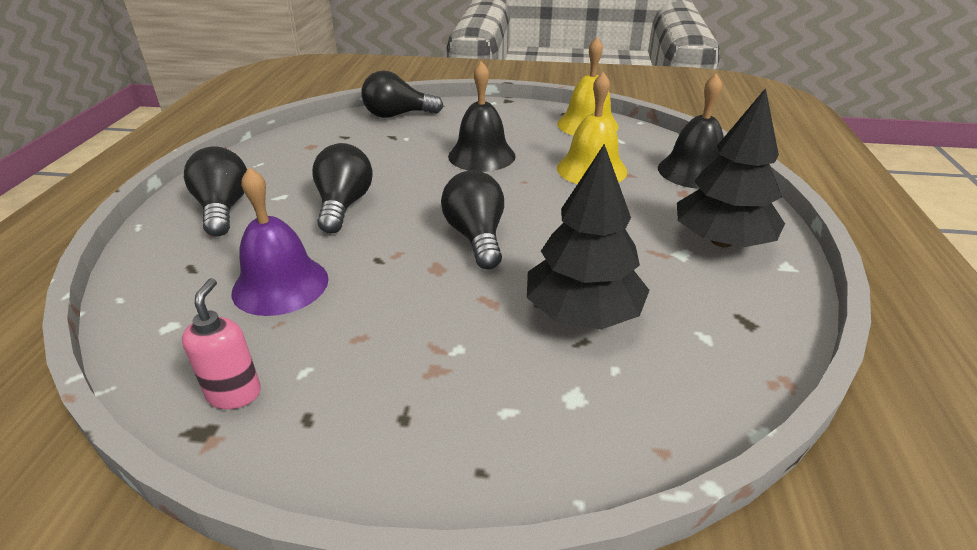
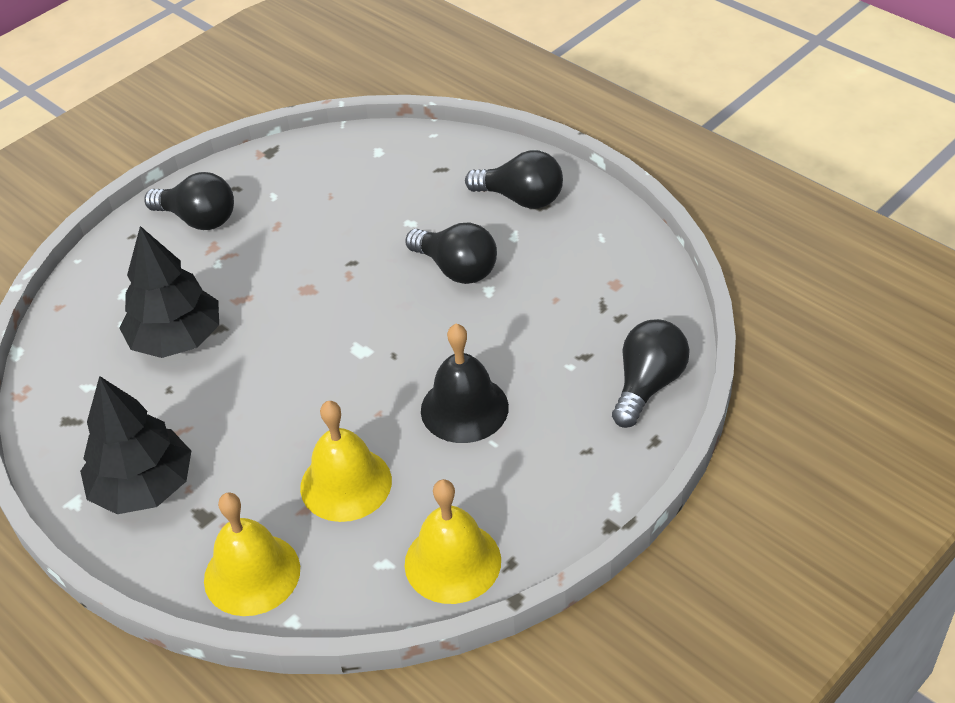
camera: 130 degrees right, 10 degrees up
(234, 393) = (285, 167): pink soap dispenser -> none
(280, 285) = (372, 205): purple bell -> none
(476, 237) = (322, 329): black light bulb -> black light bulb (198, 219)
(693, 171) = (252, 574): black bell -> yellow bell

